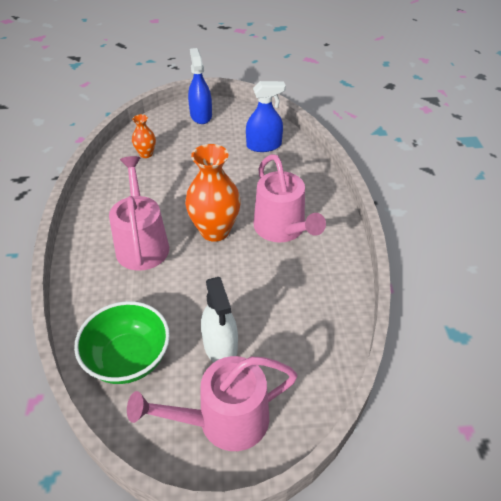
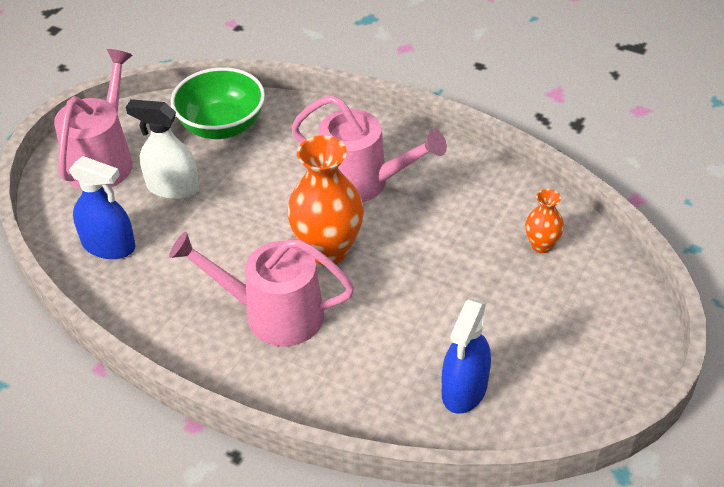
camera: 125 degrees right, 0 degrees up
(201, 115) = (607, 349): blue spray bottle -> blue spray bottle (109, 245)

